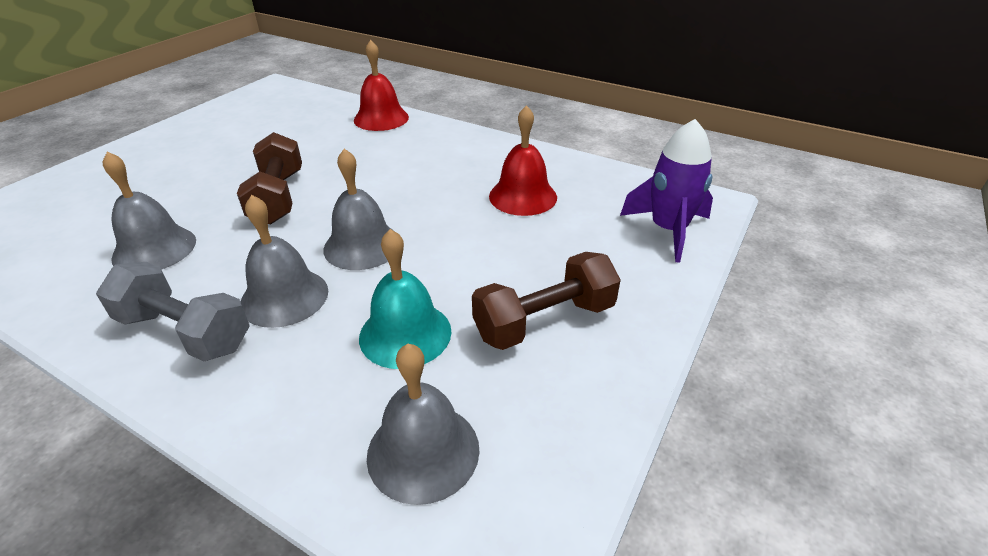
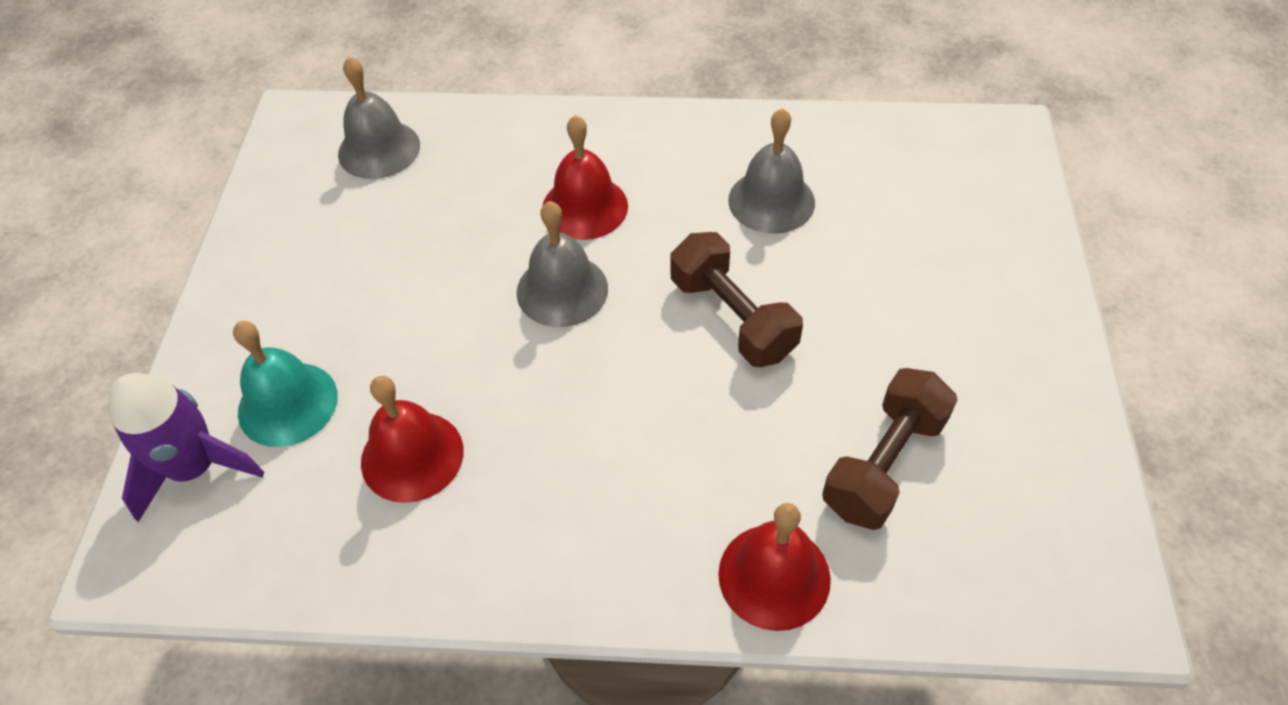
camera: 155 degrees right, 15 degrees up
(184, 332) = (634, 150): grey dumbbell -> none
(284, 297) = (585, 207): grey bell -> red bell
(405, 334) = (446, 218): turquoise bell -> turquoise bell (287, 403)
(544, 321) = (322, 278): brown dumbbell -> brown dumbbell (884, 464)

